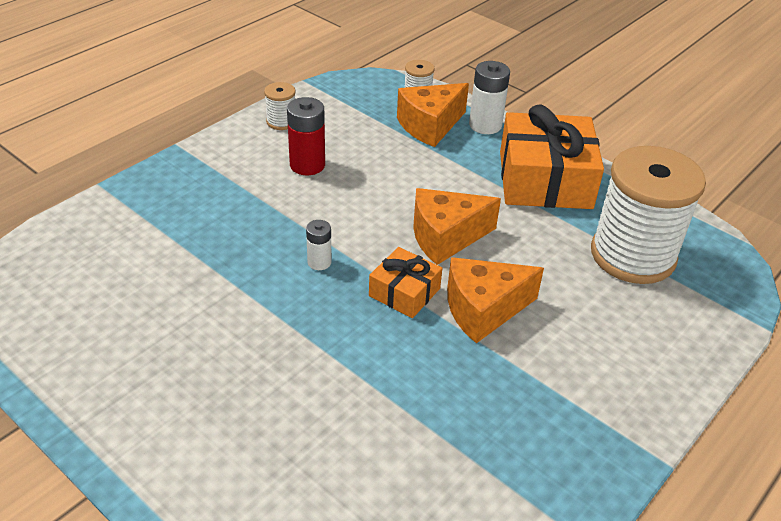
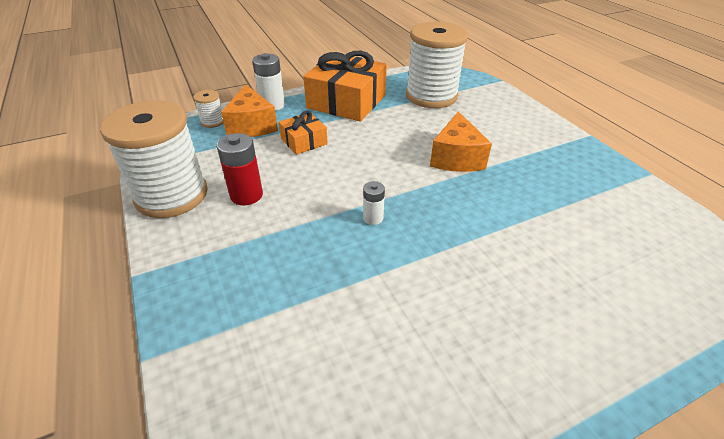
camera: 65 degrees left, 0 degrees up
(281, 122) = (172, 195): white spool -> white spool, size x2.40
(404, 292) = (426, 185): orange gift -> orange gift (304, 141)
(445, 237) = (378, 153): orange cheese -> none

